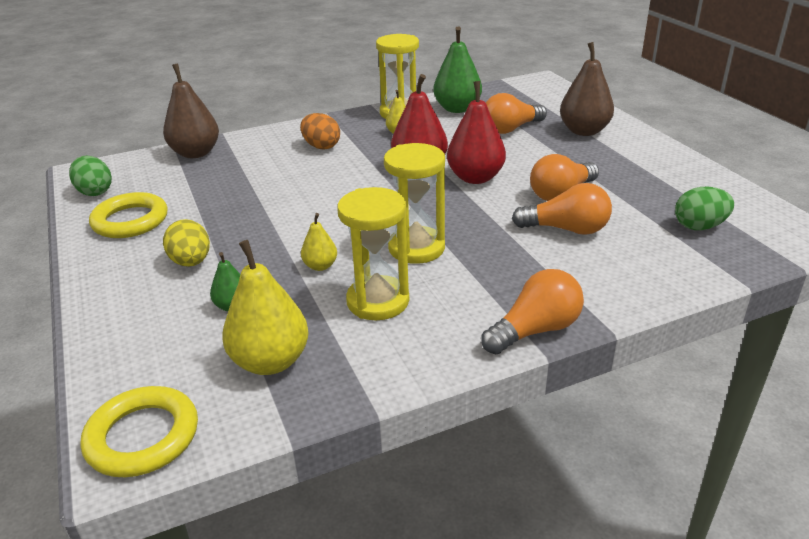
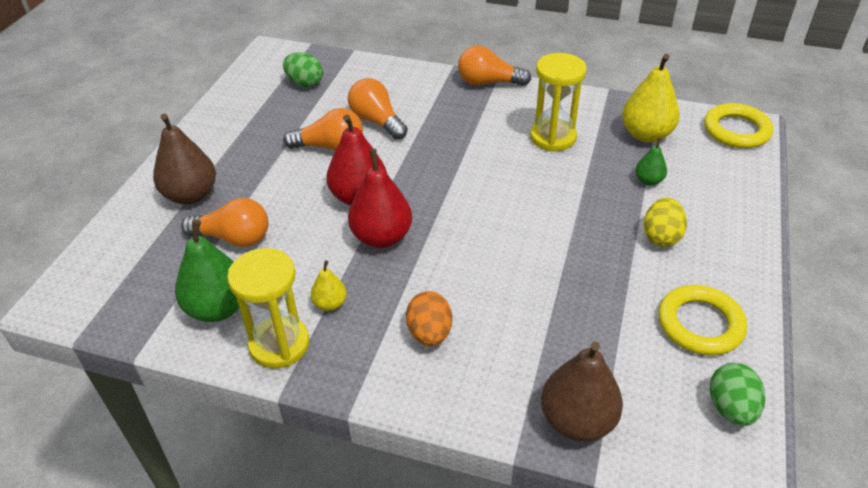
camera: 140 degrees left, 10 degrees up
(320, 266) = (566, 180): yellow pear -> none
(416, 248) = (487, 159): yellow hourglass -> none

